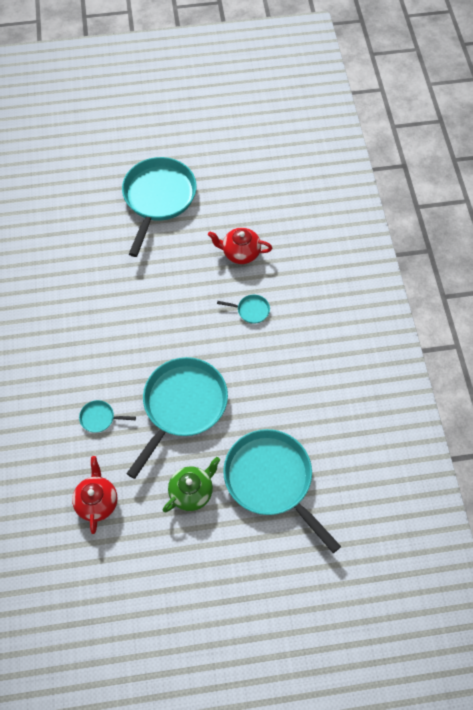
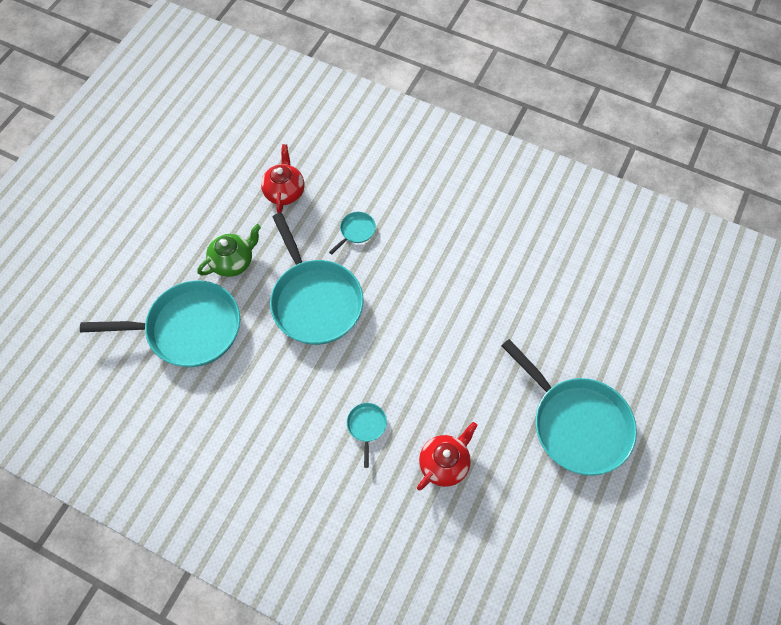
camera: 125 degrees right, 0 degrees up
(97, 501) = (284, 192): red teapot -> red teapot turned 120 degrees counterclockwise
(192, 491) = (233, 262): green teapot -> green teapot turned 120 degrees counterclockwise
(251, 310) = (367, 426): turquoise pan -> turquoise pan turned 135 degrees clockwise

